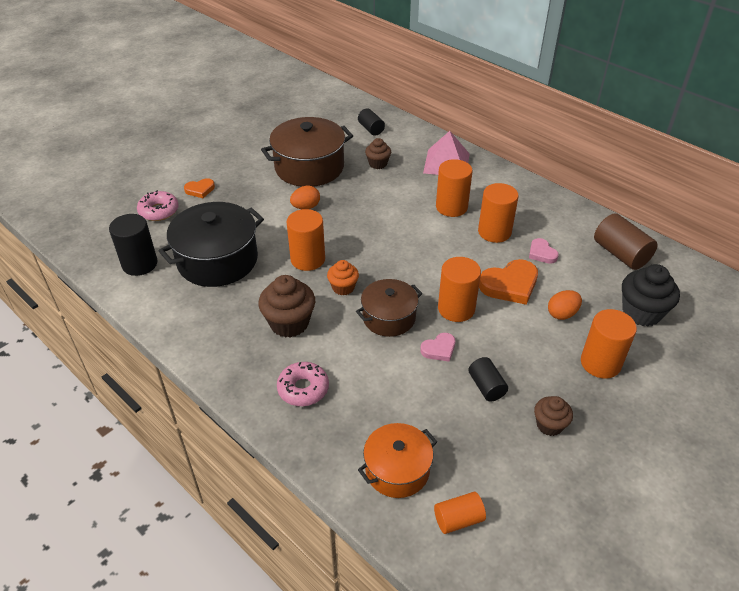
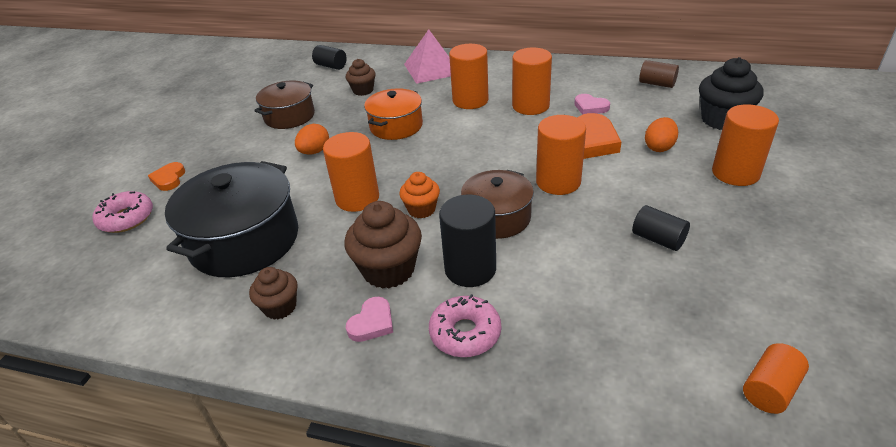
camera: 25 degrees left, 5 degrees down
(140, 264) = (137, 285): black cylinder -> black cylinder (470, 269)
(200, 190) = (169, 179): orange heart -> orange heart turned 135 degrees clockwise
(309, 167) = (289, 116): brown pot -> brown pot, size x0.61
(397, 470) = (654, 370): orange pot -> orange pot (396, 126)
(439, 349) = (577, 225): pink heart -> pink heart (372, 323)
(549, 425) = (752, 247): brown cupcake -> brown cupcake (280, 307)
(620, 254) = (657, 84): brown cylinder -> brown cylinder, size x0.61

